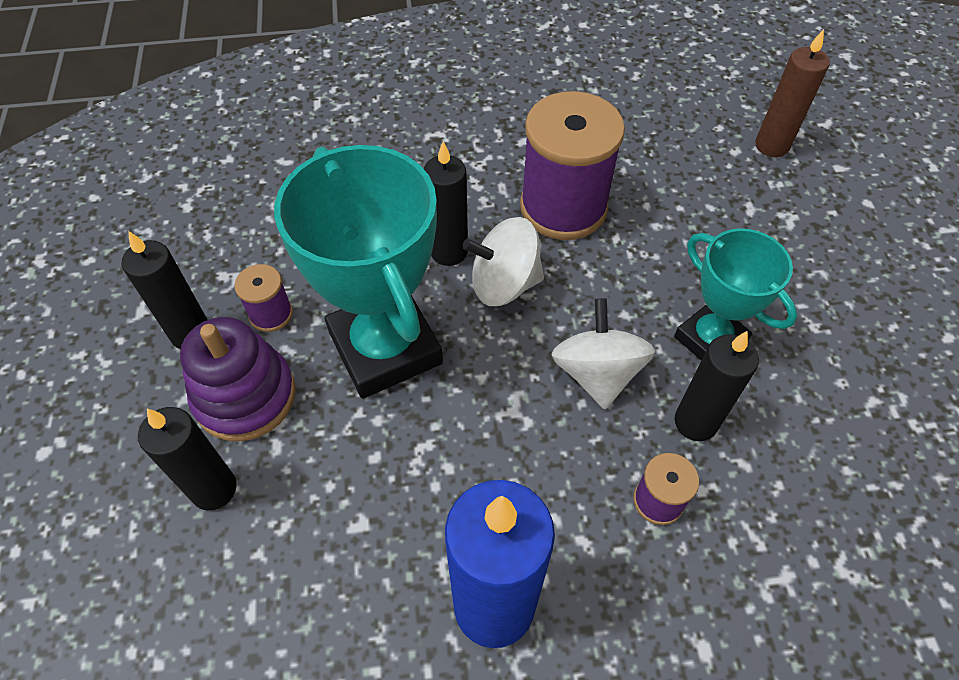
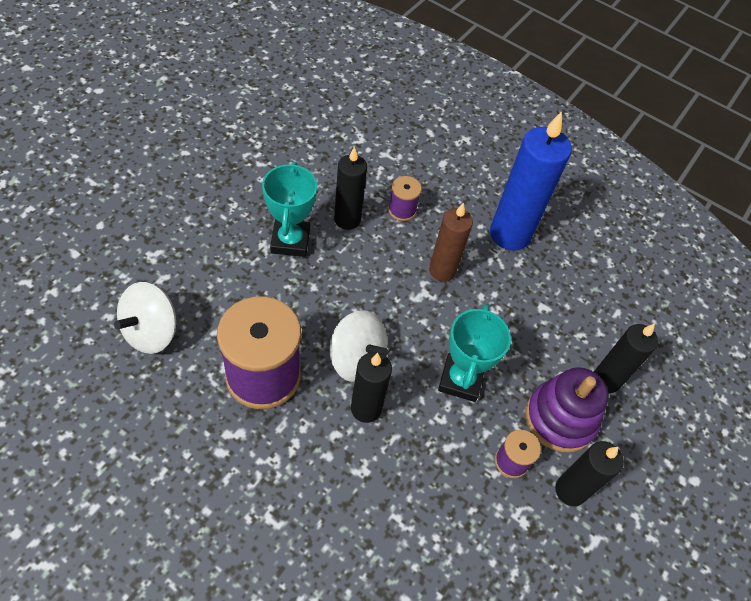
camera: 145 degrees left, 0 degrees up
(385, 348) = (460, 380): turquoise trophy -> turquoise trophy, size x0.60
(597, 373) = (364, 274): white spinning top -> white spinning top (151, 332)
(771, 146) = (83, 299): brown candle -> brown candle (442, 270)

